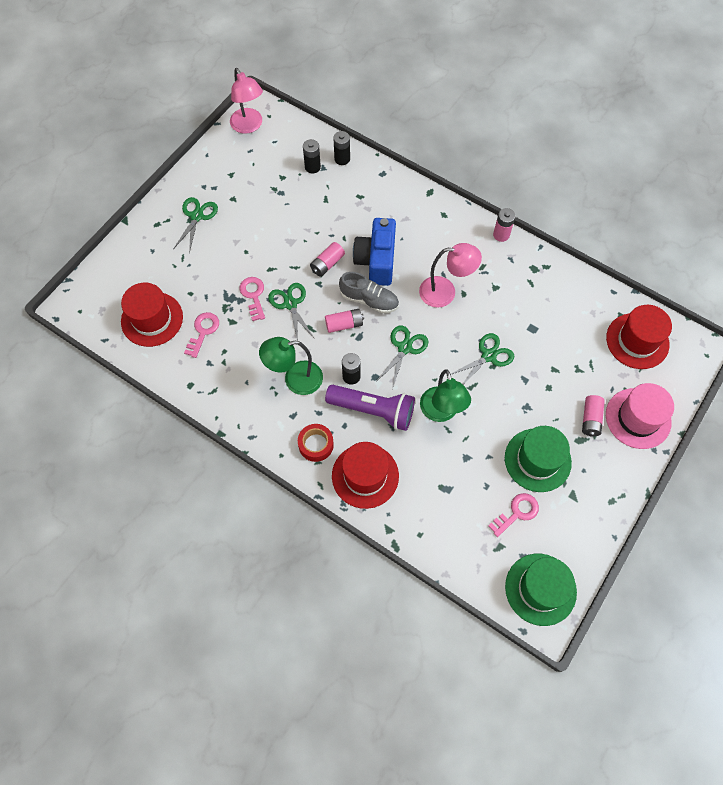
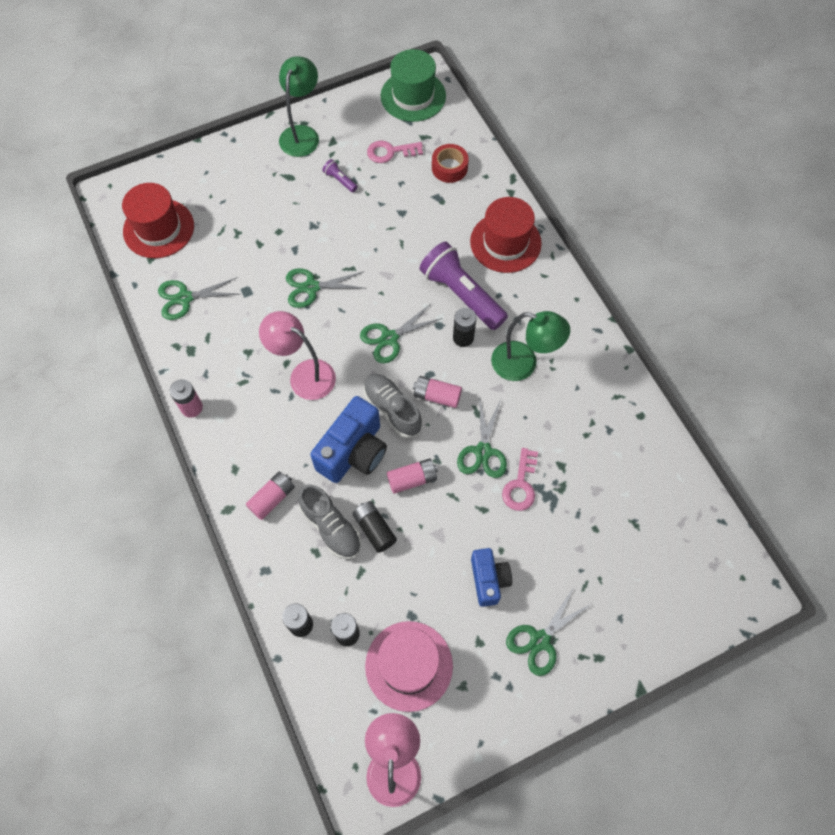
camera: 150 degrees left, 0 degrees up
(152, 319) = (655, 518): red hat -> none
(203, 331) = (600, 470): pink key -> none
(244, 232) = (489, 580): none -> blue camera
(316, 445) = (537, 291): red tape -> red tape (449, 168)
(332, 225) = (374, 529): none -> black battery
(360, 213) = (331, 527): none -> grey shoe
(441, 412) = (397, 260): green lamp -> green lamp (302, 134)
(537, 460) = (340, 180): green hat -> purple flashlight
(570, 300) = (185, 298): none -> green scissors
(590, 419) = (265, 187): pink battery -> pink battery (272, 498)
(638, 418) = (223, 168): pink hat -> pink hat (409, 665)

